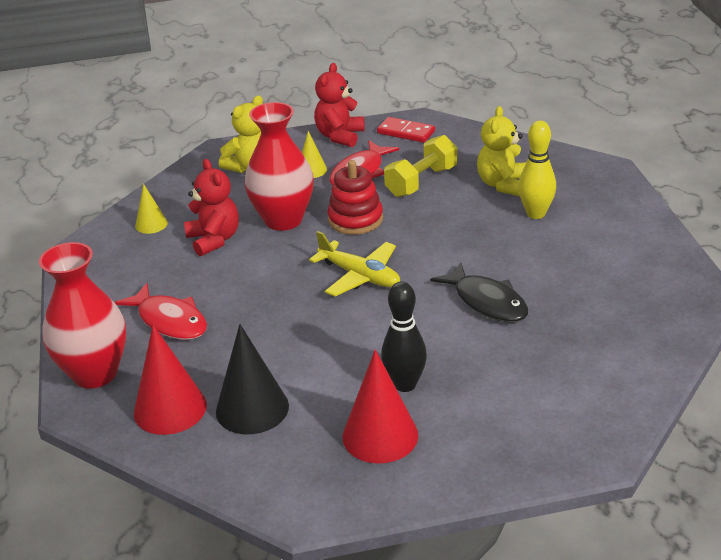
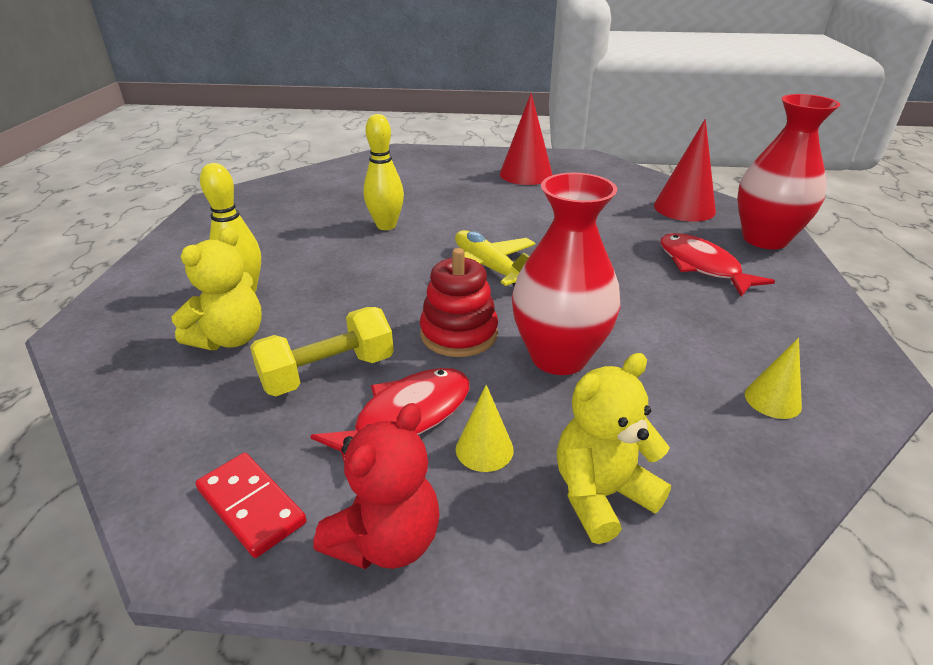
camera: 165 degrees left, 0 degrees up
(214, 240) = (662, 349): red teddy bear -> none
(252, 408) = (616, 198): black cone -> none
(405, 384) = (494, 192): black bowling pin -> none
(487, 302) = (386, 226): black fish -> yellow bowling pin

